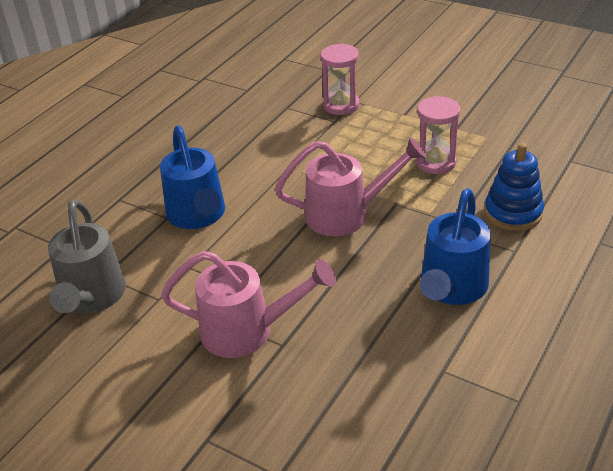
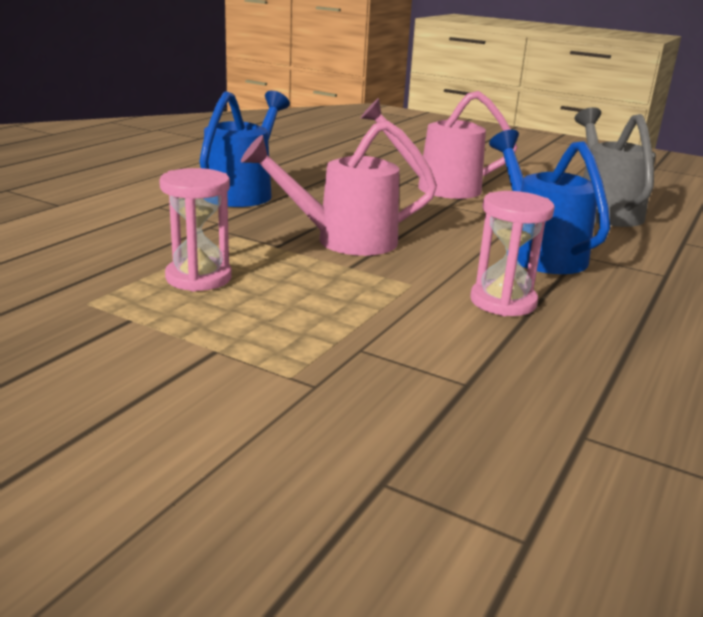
camera: 175 degrees right, 15 degrees down
(341, 105) = (346, 377): pink hourglass -> pink hourglass (503, 302)
(513, 213) = (132, 228): blue stacking toy -> none

